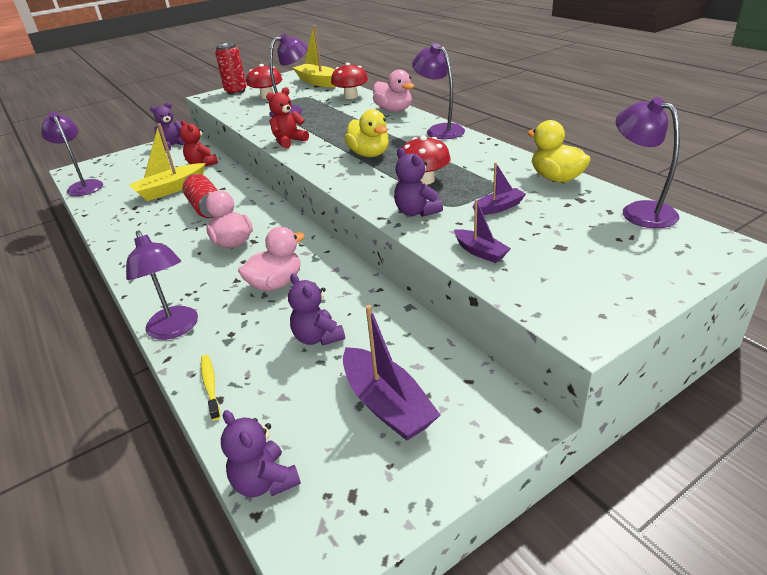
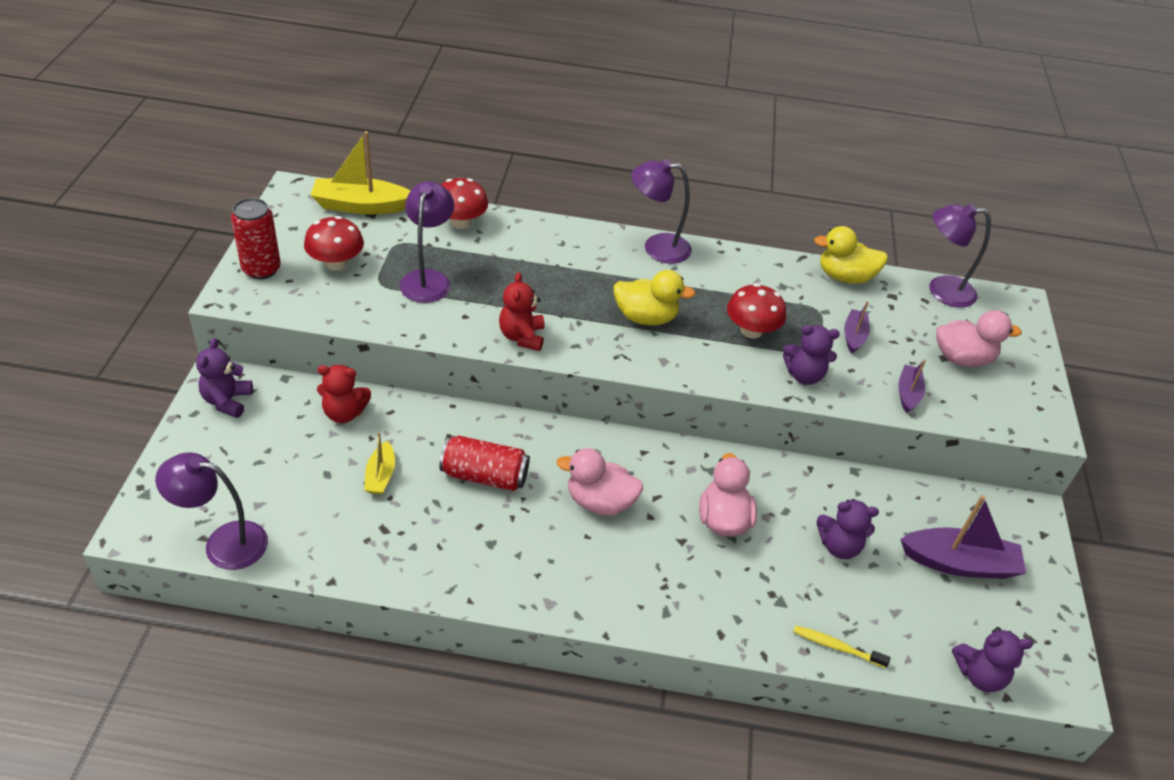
camera: 55 degrees left, 10 degrees up
(171, 189) = (380, 475): yellow boat -> yellow boat, size x0.55
(175, 329) = (721, 627): purple lamp -> none
(394, 110) = (557, 231): pink duck -> pink duck (962, 358)
(480, 252) = (908, 393): purple boat -> purple boat turned 75 degrees counterclockwise

